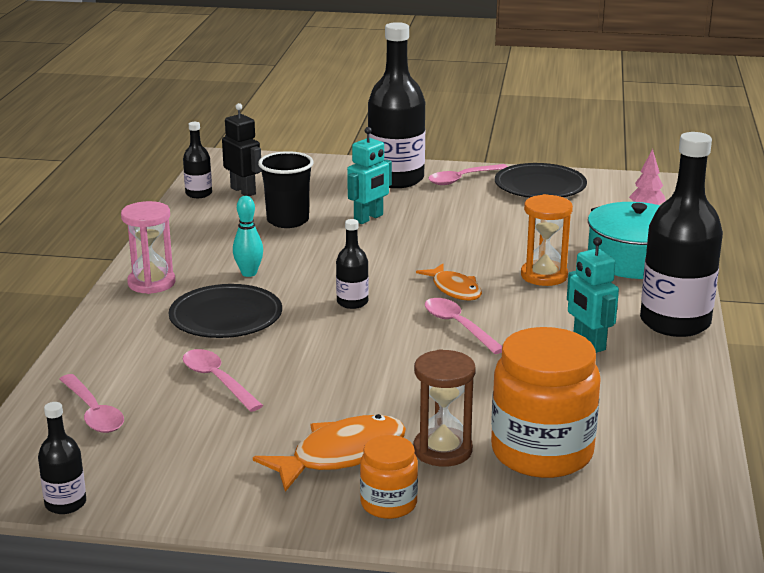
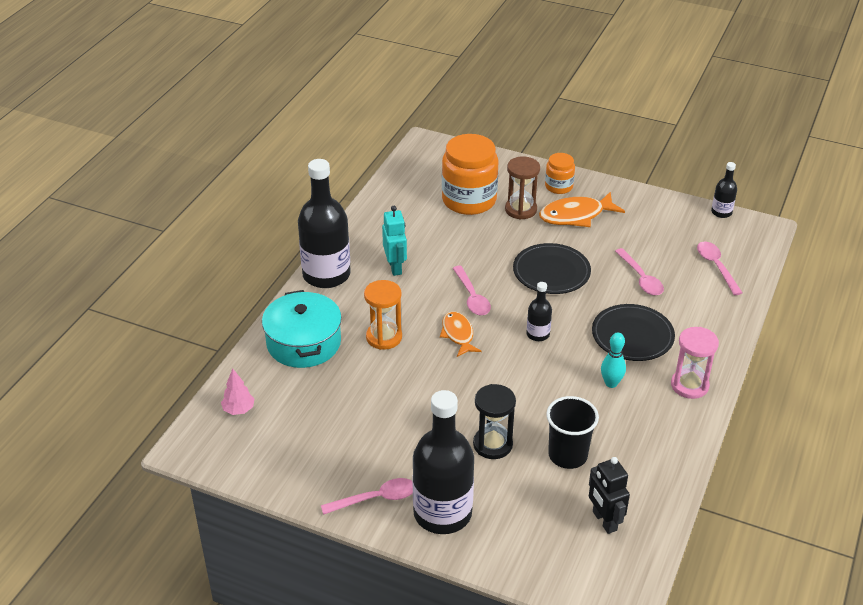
camera: 165 degrees left, 15 degrees up
(198, 194) = (650, 525): black bottle -> none
(368, 218) = (492, 444): turquoise robot -> black hourglass
(540, 186) = (307, 469): black plate -> black plate (551, 272)

